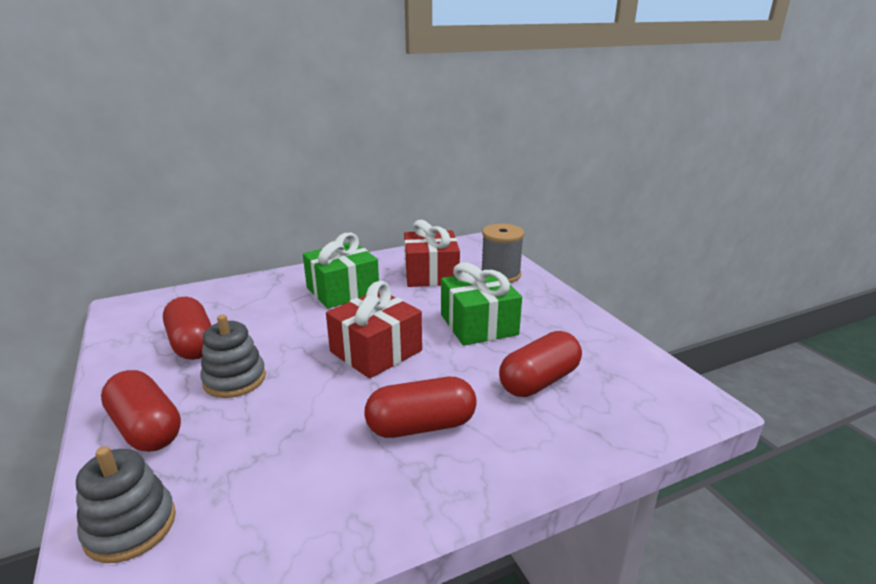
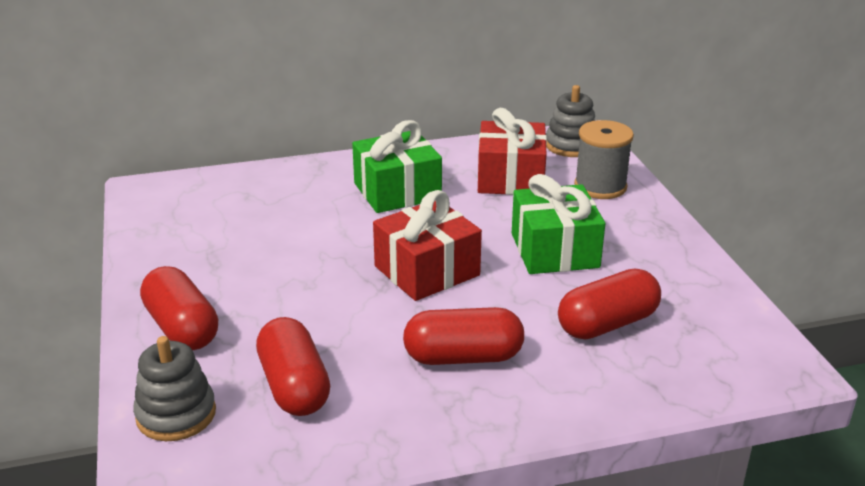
camera: 10 degrees right, 5 degrees up
(192, 344) = (223, 242): red capsule -> red capsule (294, 386)
(234, 379) = (269, 287): grey stacking toy -> grey stacking toy (571, 145)

